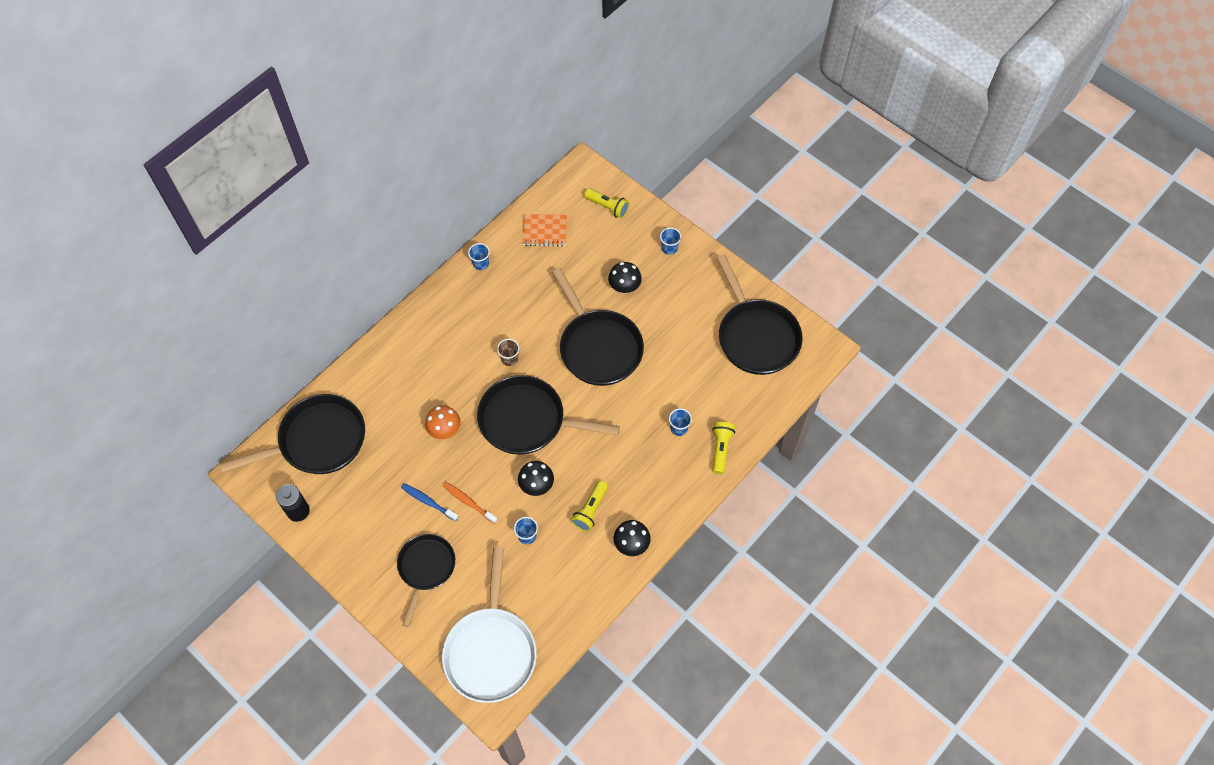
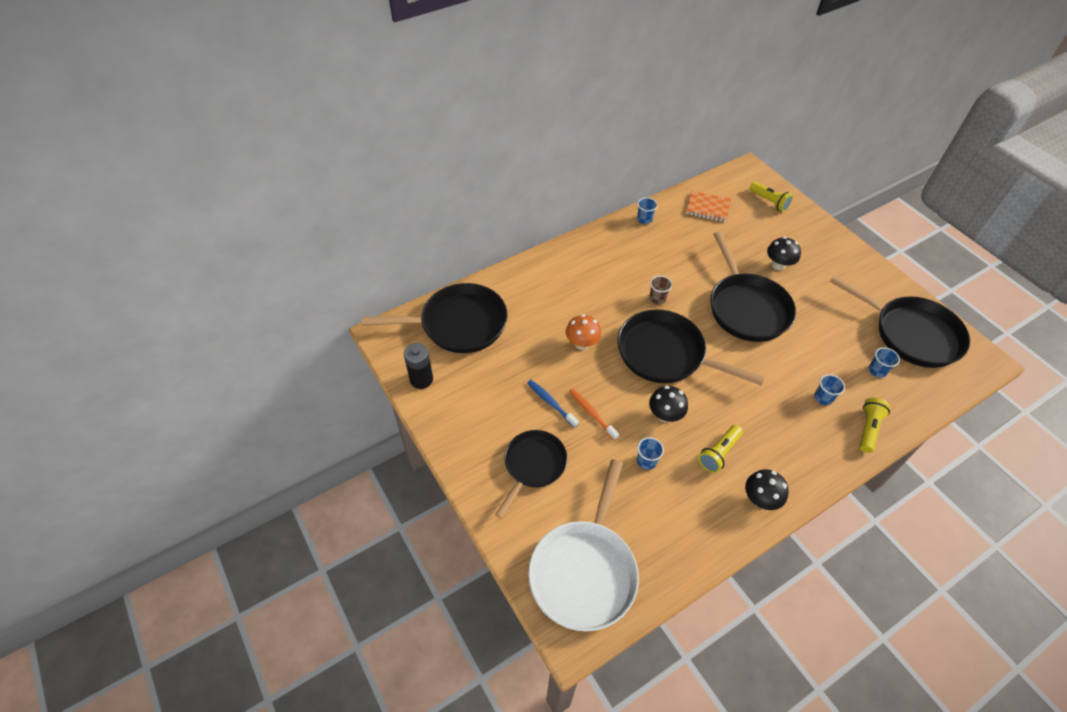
camera: 15 degrees right, 10 degrees down
(669, 248) = (825, 244): blue cup -> blue cup (877, 370)
(756, 336) = (910, 333): black pan -> black pan turned 45 degrees counterclockwise

